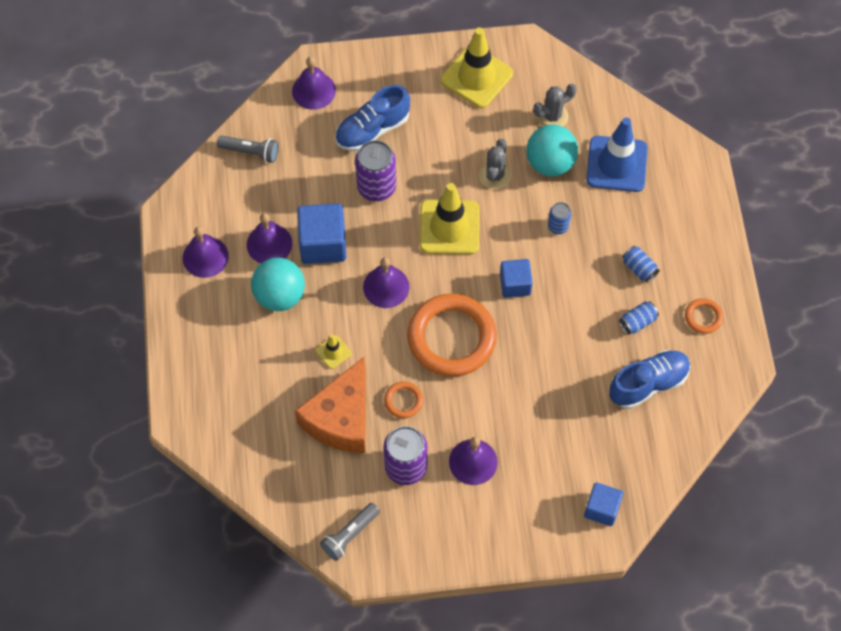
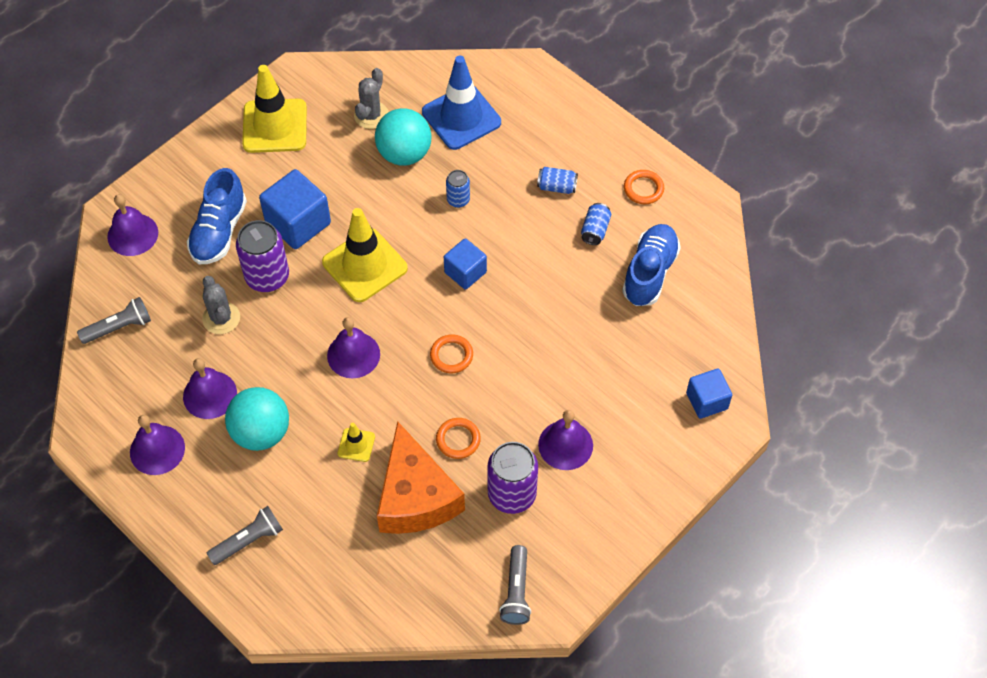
camera: 40 degrees left, 5 degrees down
(211, 363) = (248, 540): none -> grey flashlight
(323, 244) = (261, 359): blue cube -> blue cube (298, 223)
(451, 338) = (451, 355): orange ring -> orange ring, size x0.43
(495, 175) = (365, 195): grey cactus -> grey cactus (221, 318)

